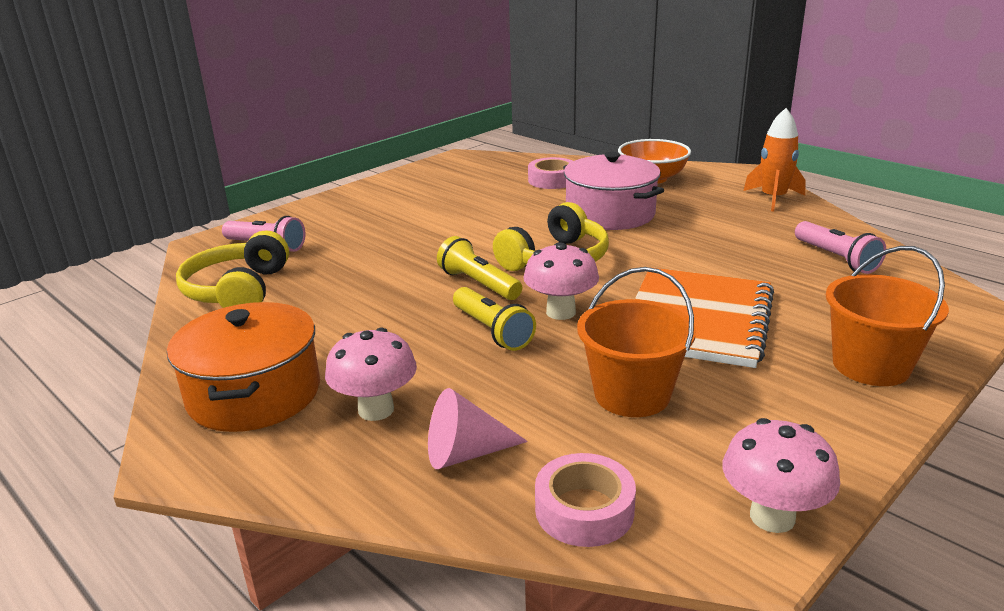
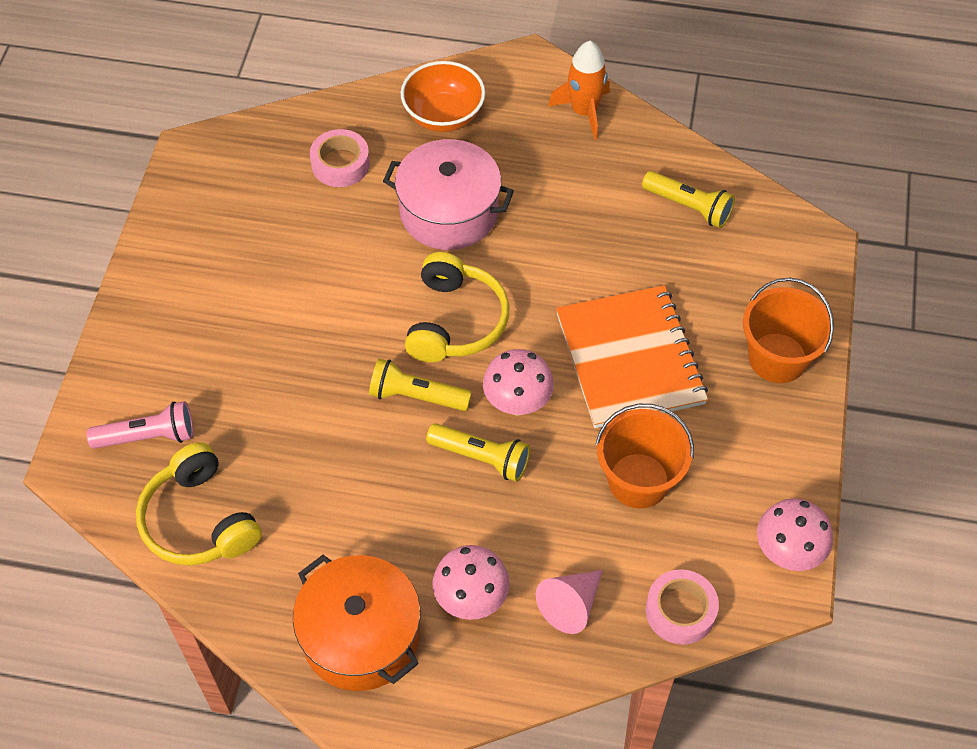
camera: 35 degrees left, 30 degrees up
(836, 258) = (688, 207): pink flashlight -> yellow flashlight

